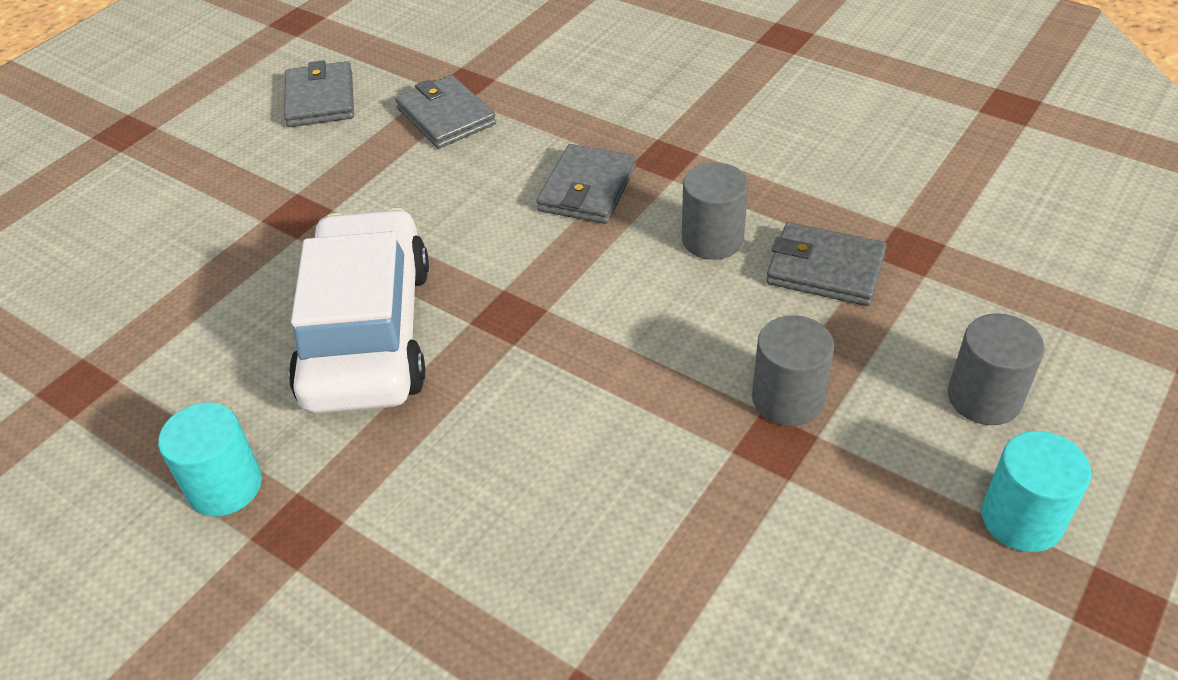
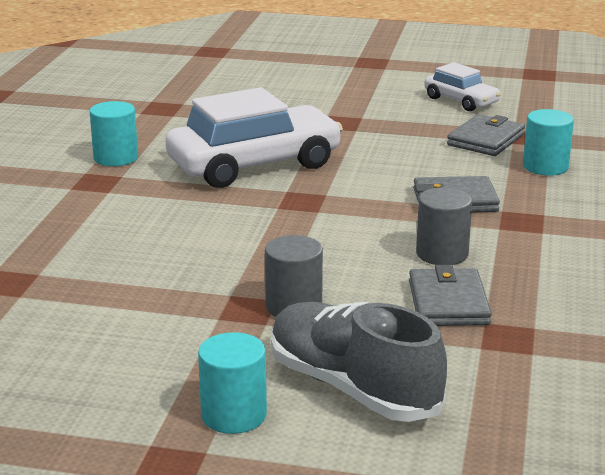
camera: 65 degrees right, 20 degrees down
(320, 99) = (461, 101): grey wallet -> white car
(546, 99) = (545, 167): none -> turquoise cylinder
(984, 398) = (353, 388): grey cylinder -> grey shoe

